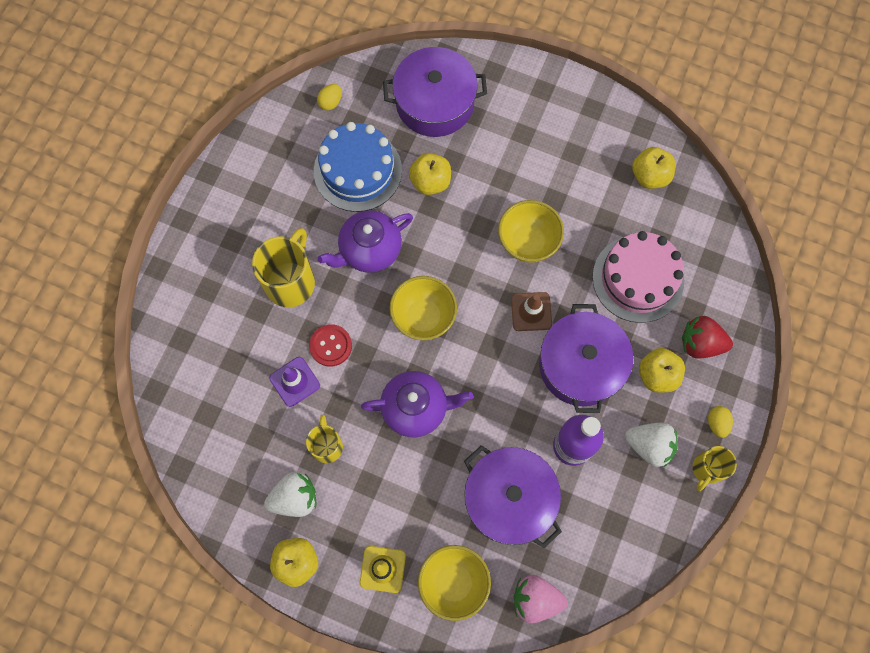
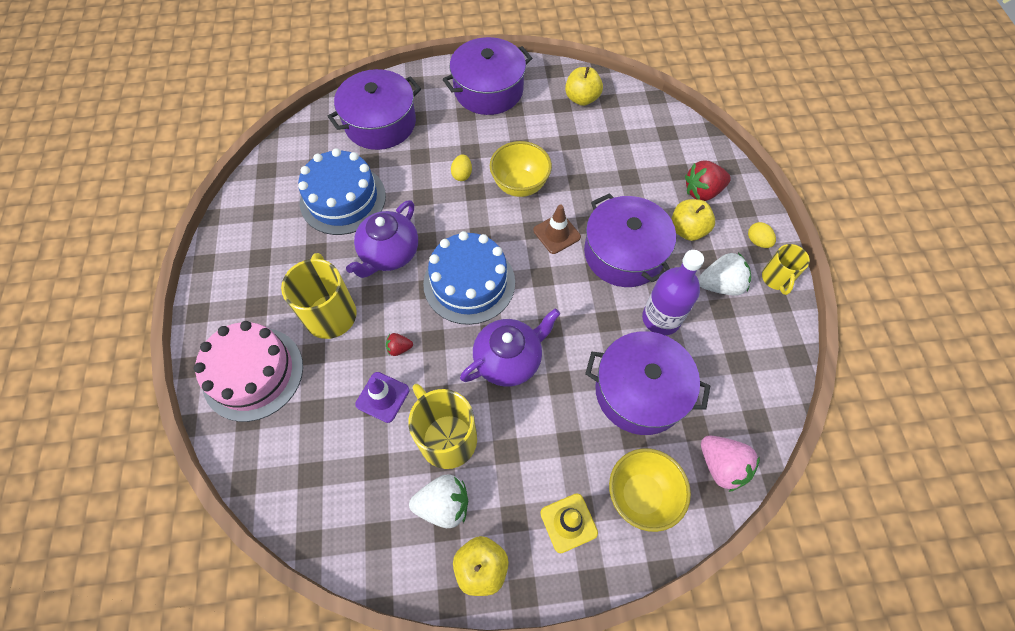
camera: 30 degrees left, 10 degrees down
(295, 498) = (443, 505): white strawberry -> white strawberry turned 45 degrees clockwise
(327, 446) = (446, 438): yellow mug -> yellow mug, size x1.68
(330, 102) = (289, 160): yellow egg -> yellow egg (462, 174)
(330, 346) = (399, 348): red button -> red strawberry
(423, 317) = (469, 283): yellow bowl -> blue cake
(430, 181) = (411, 179): yellow apple -> none
(535, 599) = (721, 466): pink strawberry -> pink strawberry turned 105 degrees counterclockwise
(561, 117) = (488, 90): none -> purple pot
(638, 278) = (623, 170): pink cake -> pink cake (253, 373)

